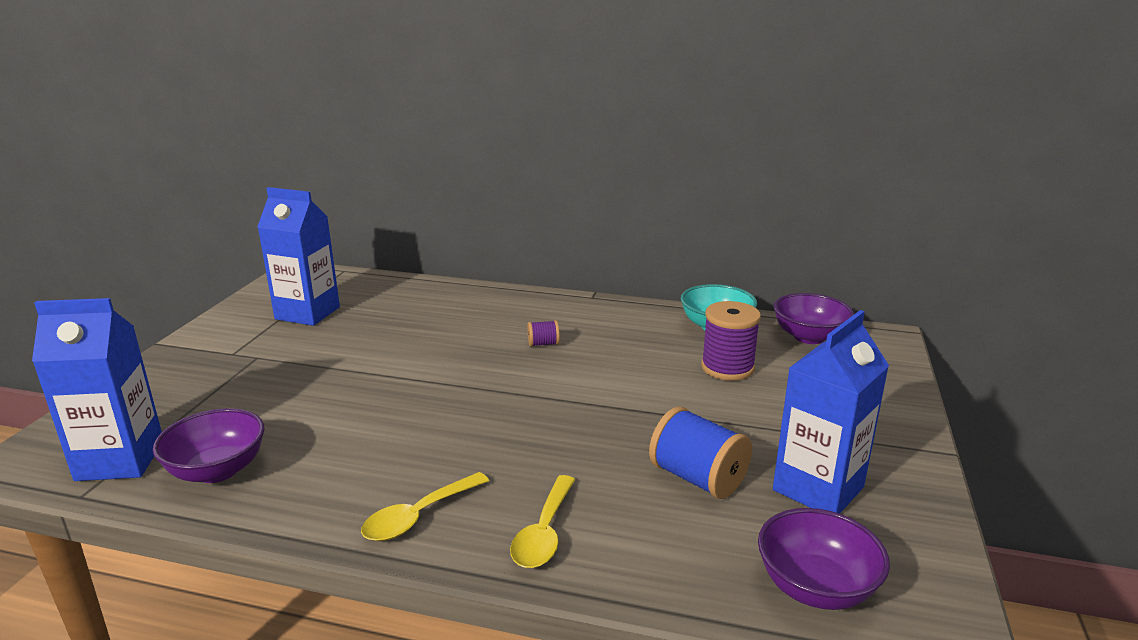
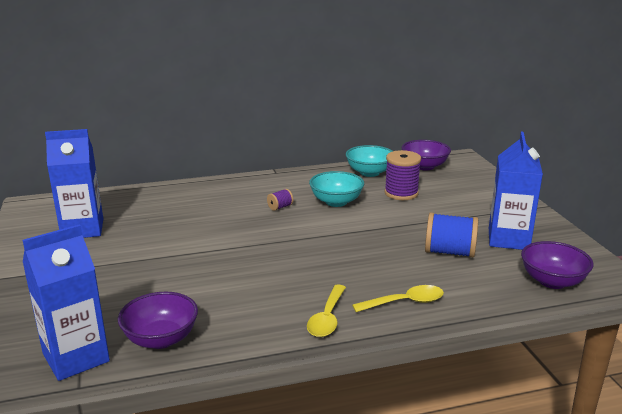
camera: 30 degrees left, 0 degrees up
(544, 533) = (405, 302): yellow spoon -> yellow spoon turned 90 degrees counterclockwise
(622, 356) = (336, 202): none -> turquoise bowl

